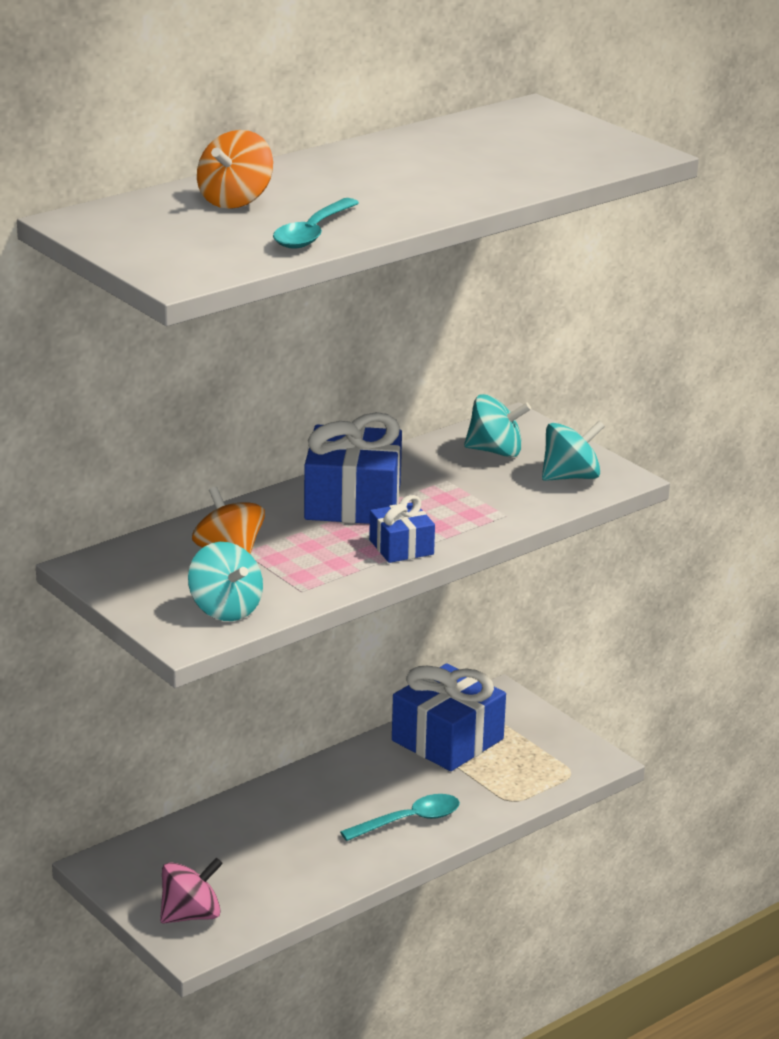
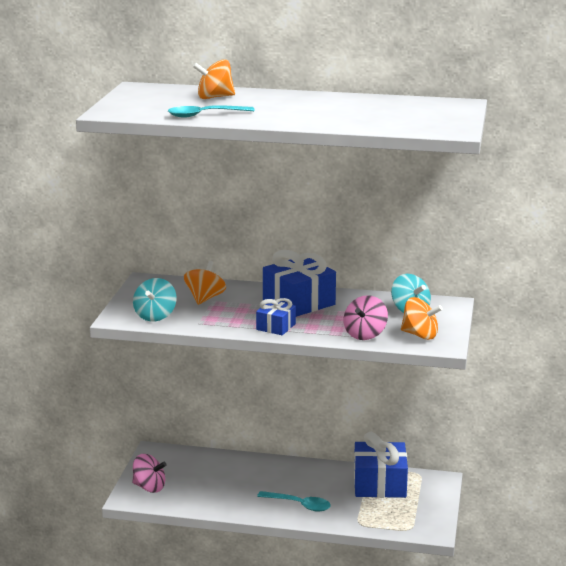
camera: 50 degrees right, 5 degrees down
(516, 506) = (365, 334): none -> pink spinning top
(571, 477) = (420, 335): turquoise spinning top -> orange spinning top

